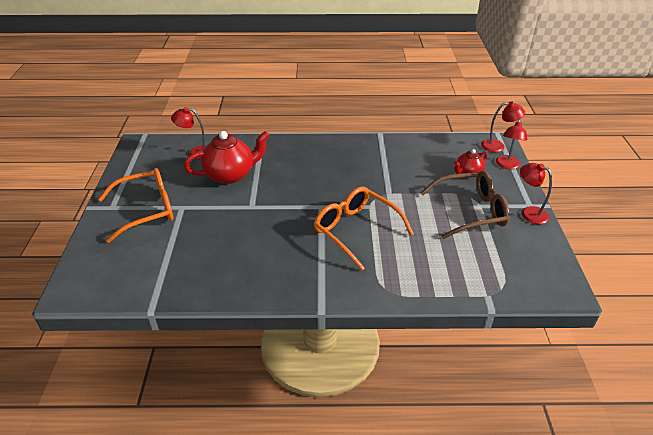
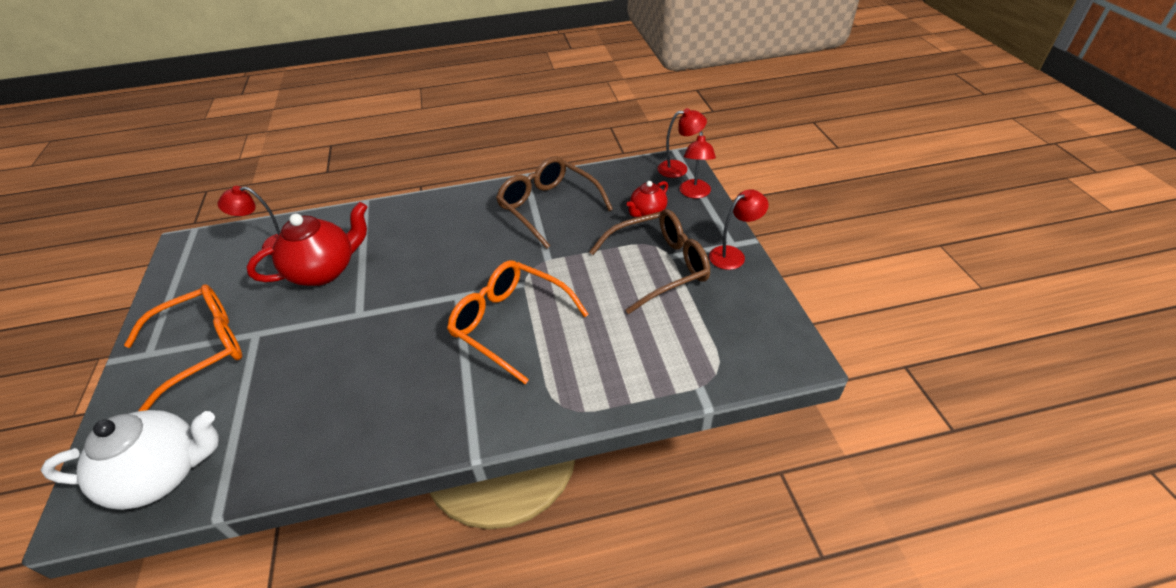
camera: 10 degrees left, 5 degrees up
(119, 280) = (163, 474): none -> white teapot
(394, 158) = (548, 207): none -> brown glasses
(529, 212) = (733, 255): red lamp -> red lamp turned 120 degrees clockwise

